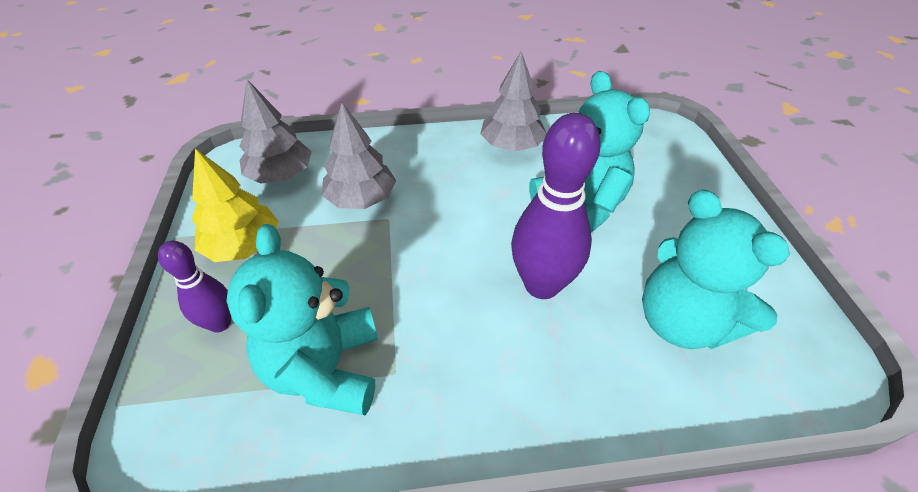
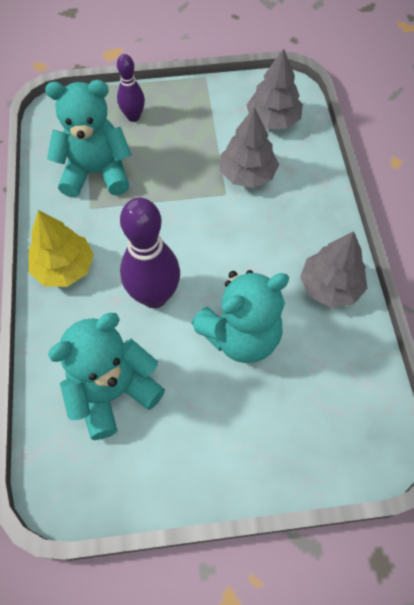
camera: 90 degrees right, 15 degrees up
(243, 246) = (197, 114): yellow tree -> yellow tree (64, 268)

